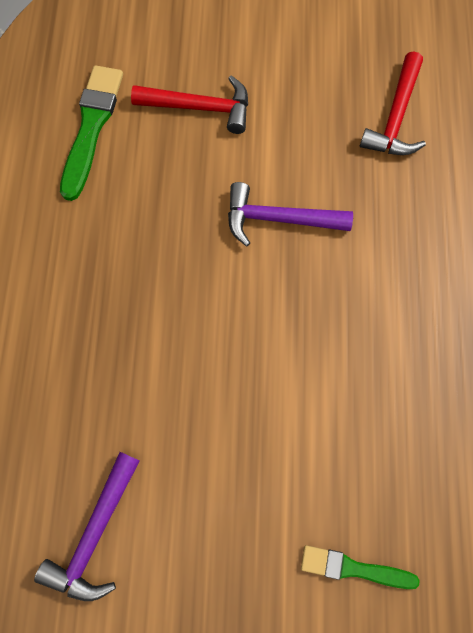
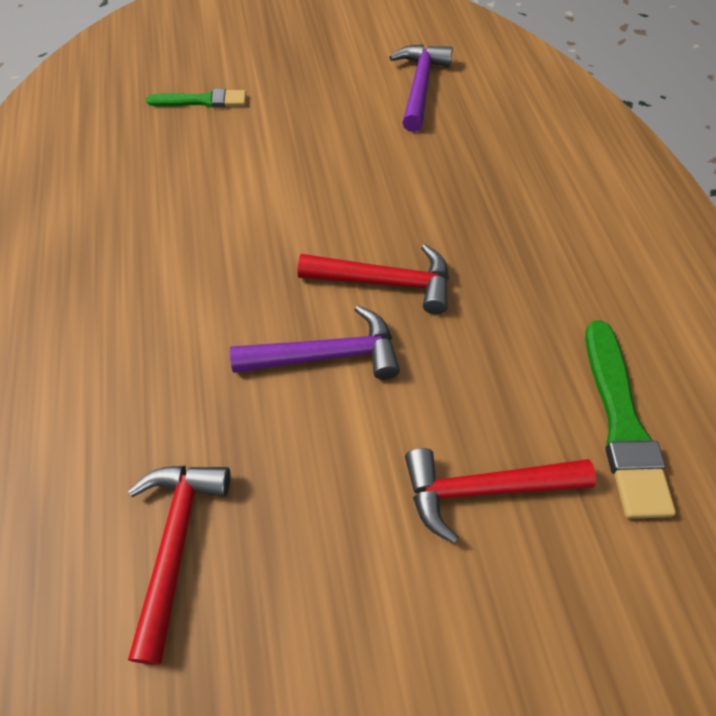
camera: 165 degrees right, 15 degrees down
(215, 274) = (385, 282): none -> red hammer

